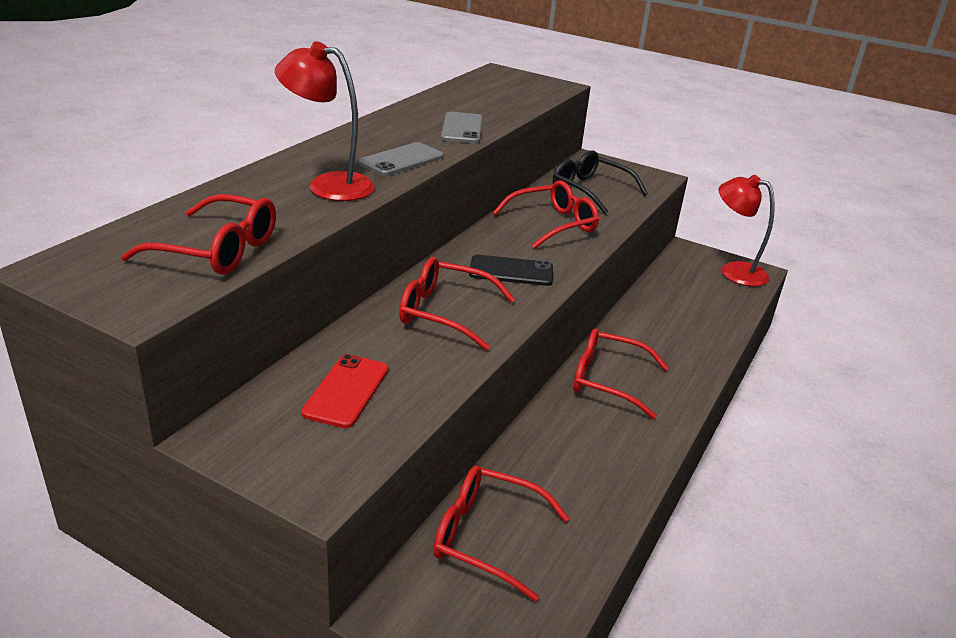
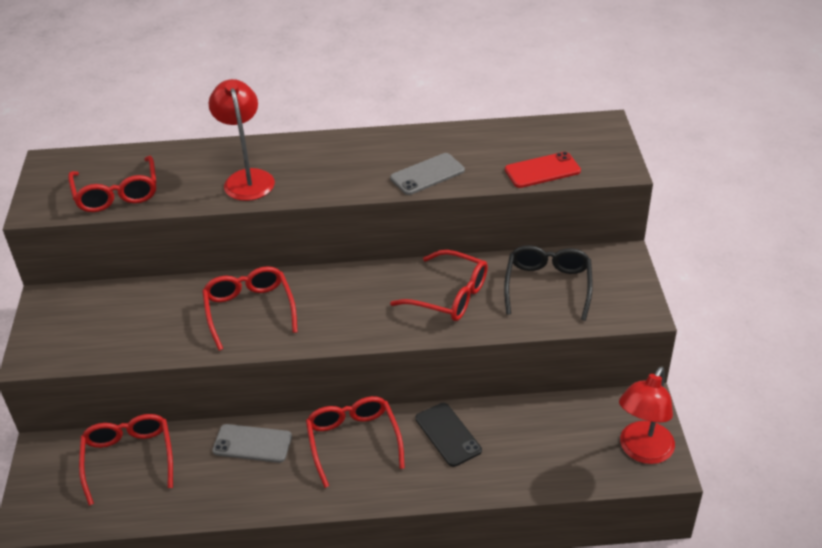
camera: 60 degrees right, 10 degrees up
(346, 391) = (124, 318): red phone -> red phone (542, 170)
(401, 160) = (326, 182): grey phone -> grey phone (252, 444)
(511, 271) = (342, 311): black phone -> black phone (448, 434)
(734, 271) = (642, 451): red lamp -> red lamp turned 150 degrees counterclockwise

